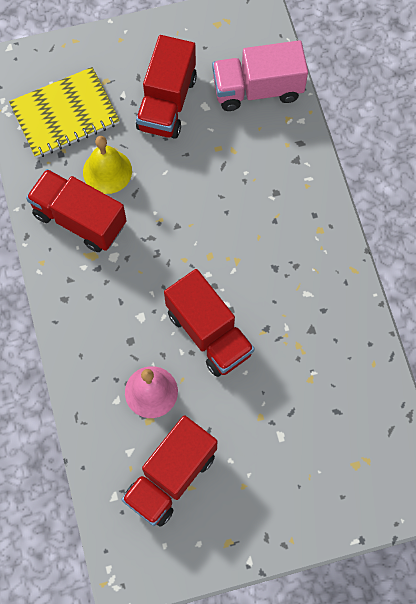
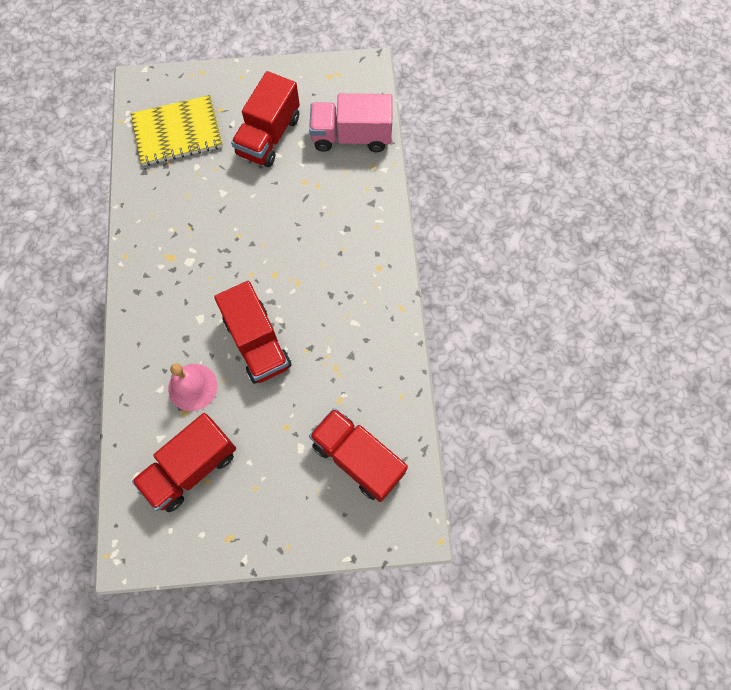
camera: 10 degrees right, 0 degrees up
(79, 219) = (167, 224): red truck -> red truck (357, 458)
(107, 171) = (202, 186): yellow bell -> none

